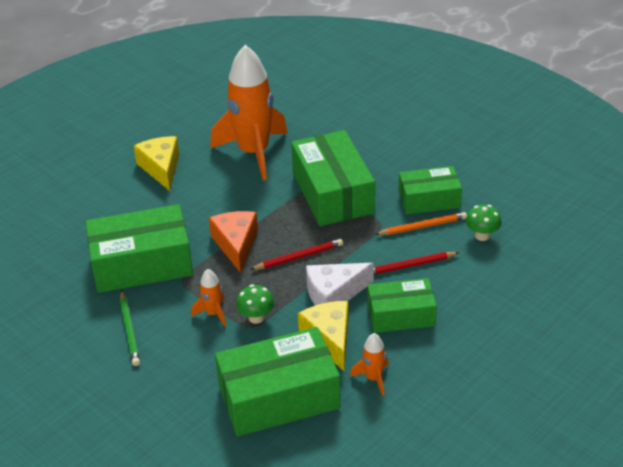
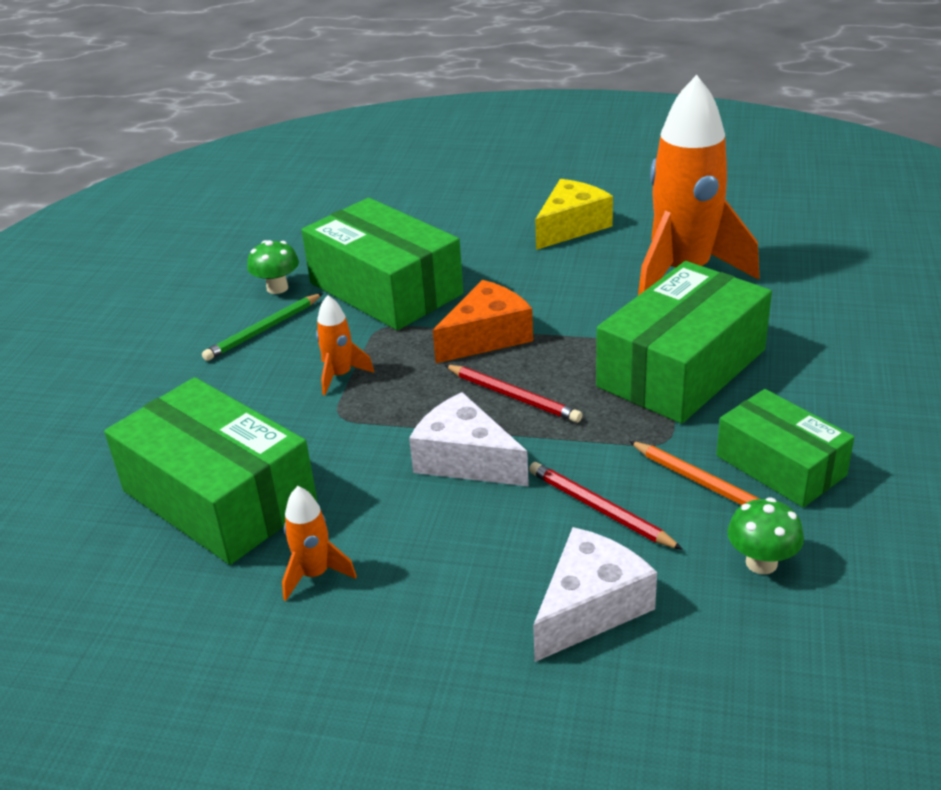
camera: 60 degrees right, 5 degrees down
(256, 317) = (360, 412): green mushroom -> green mushroom (277, 288)
(329, 339) = (368, 495): yellow cheese -> none
(401, 315) = (477, 546): green box -> none
(468, 296) = (590, 607): none -> white cheese

